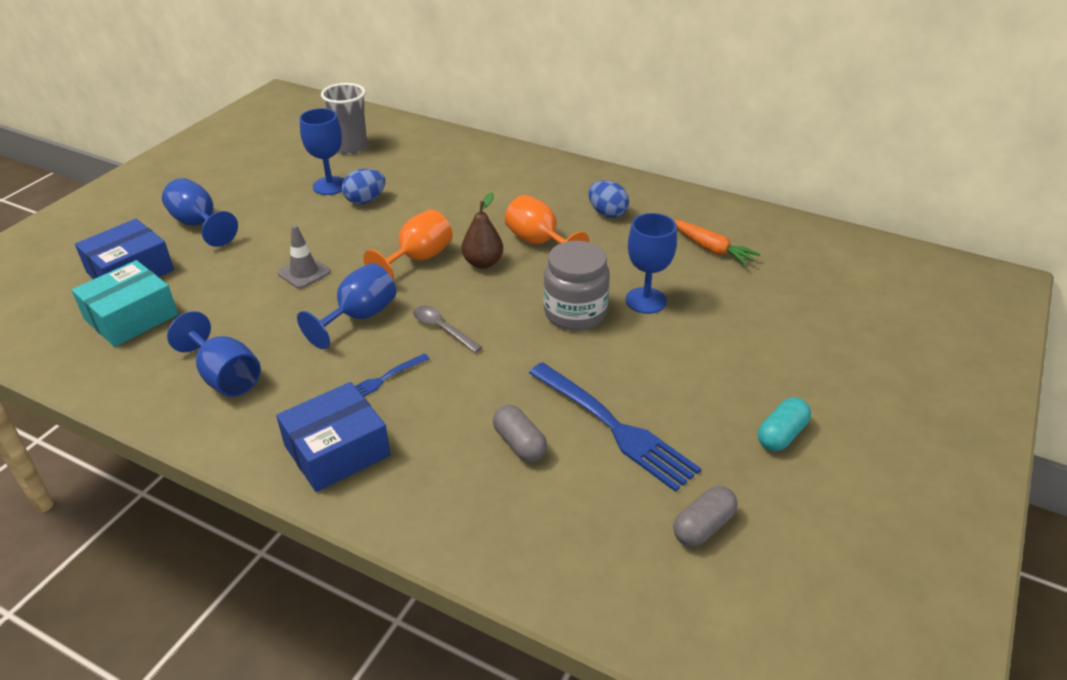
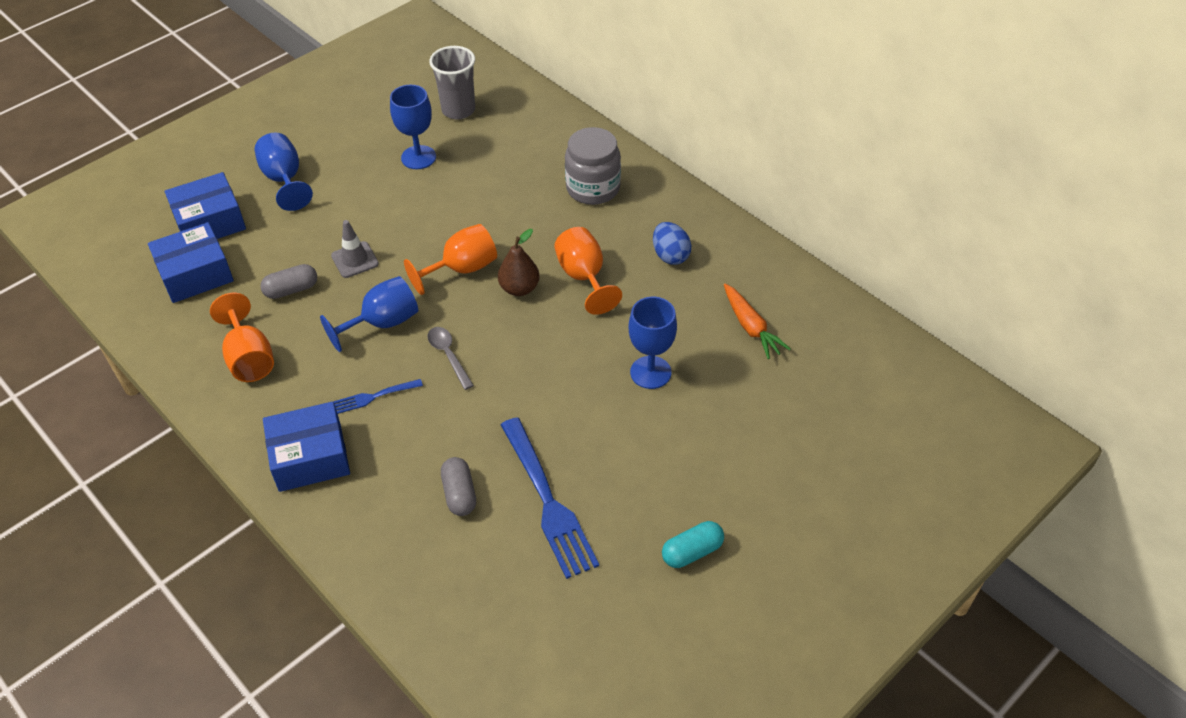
camera: 20 degrees right, 10 degrees up
(131, 317) = (195, 274): turquoise box -> blue box
(225, 377) = (249, 358): blue goblet -> orange goblet
(365, 200) = (444, 184): blue egg -> none
(575, 313) = (576, 369): grey jar -> grey jar (593, 188)
(703, 526) = (571, 618): grey capsule -> grey capsule (291, 290)

